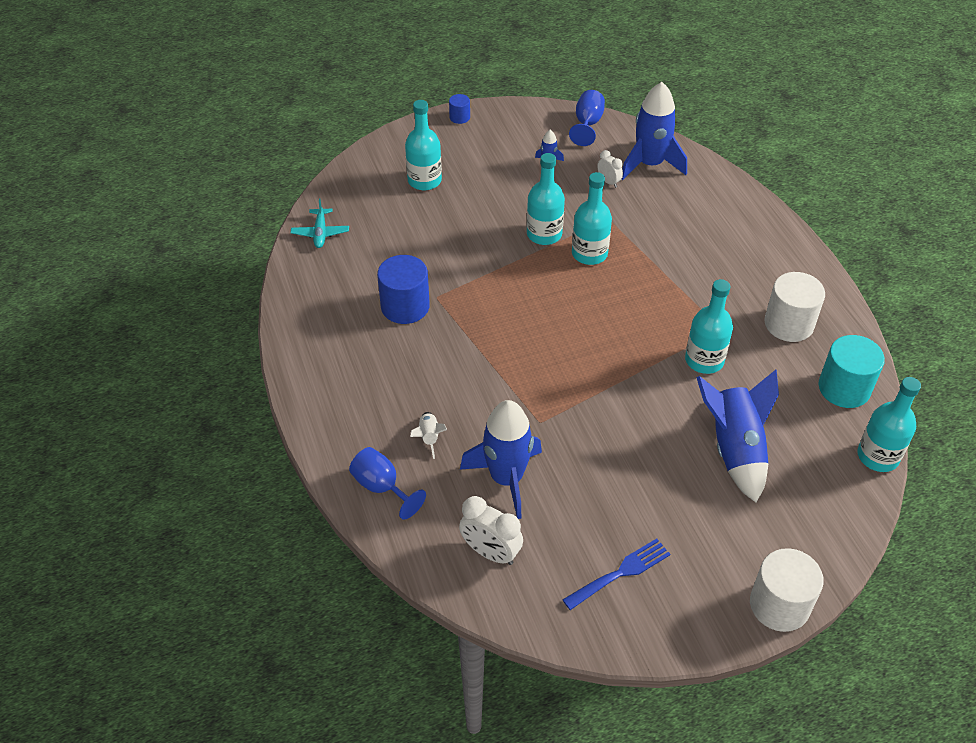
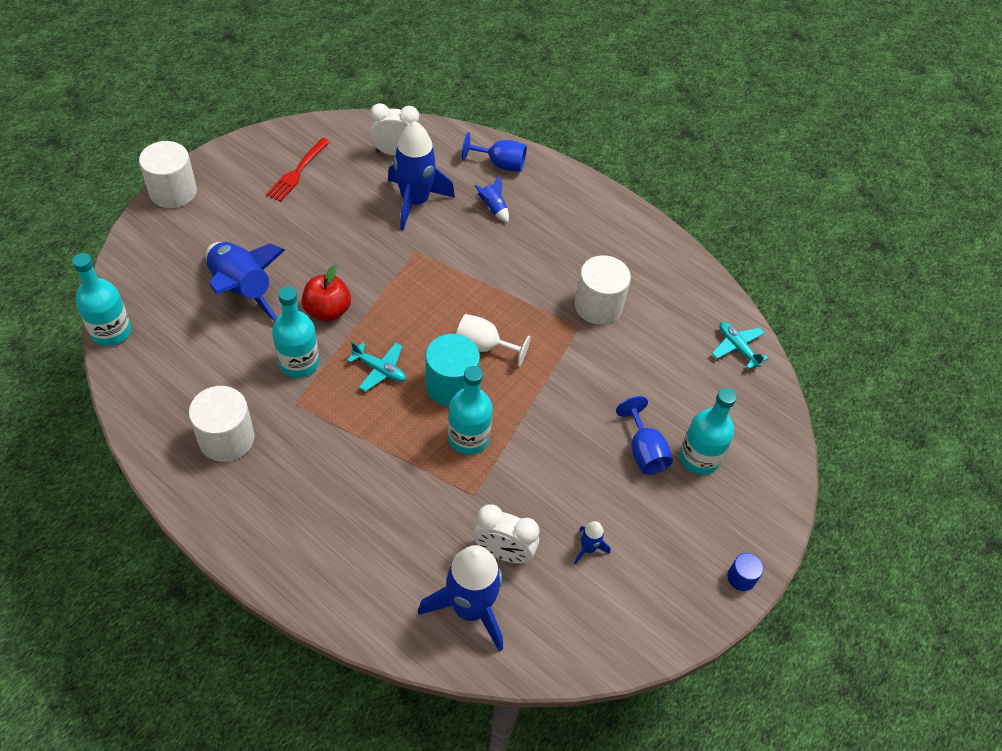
camera: 145 degrees right, 5 degrees up
(405, 306) = (598, 306): blue cylinder -> white cylinder
(429, 437) = (493, 208): white rocket -> blue rocket
(532, 312) = (484, 346): none -> white goblet
(544, 234) = (528, 442): turquoise bottle -> none
(587, 124) = (585, 646): blue goblet -> blue goblet (644, 451)
(608, 182) = (503, 553): white clock -> white clock, size x1.72
(620, 573) = (297, 172): blue fork -> red fork
(634, 328) = (379, 370): none -> turquoise plane
(657, 396) = (327, 311): none -> red apple
(844, 388) = (154, 387): turquoise cylinder -> turquoise cylinder (451, 385)

